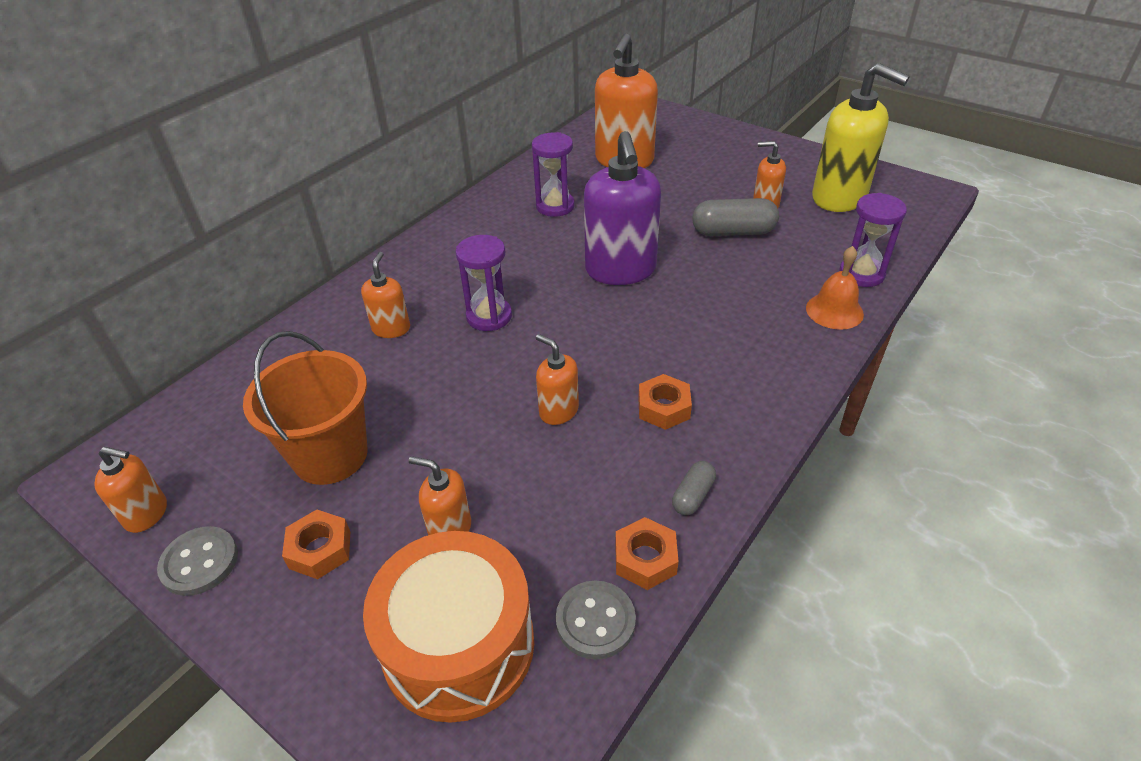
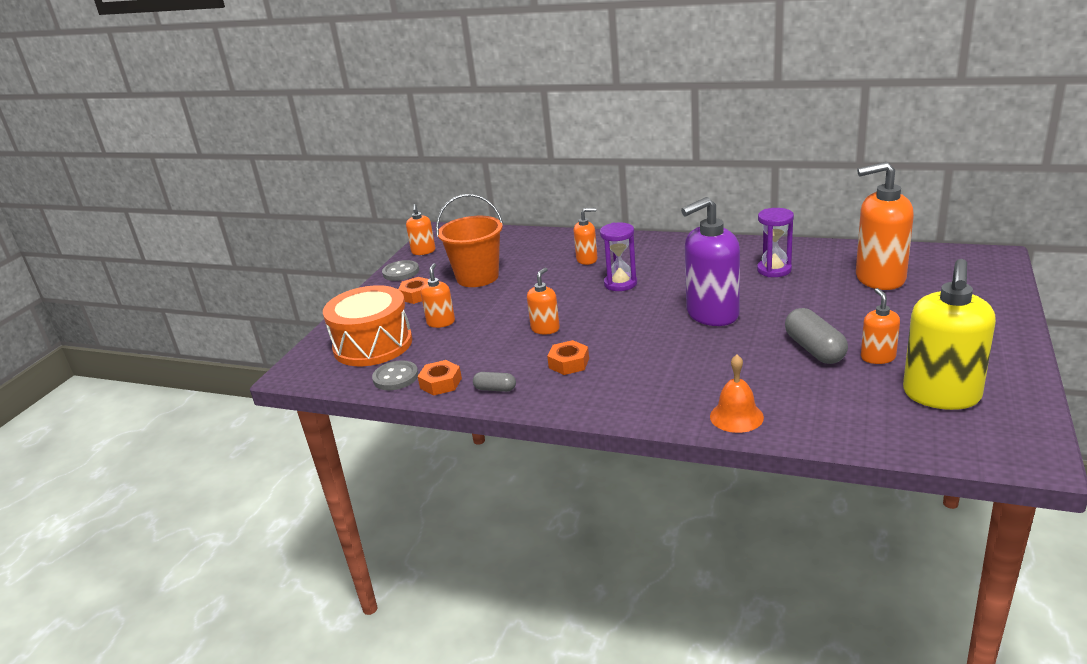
camera: 75 degrees right, 15 degrees down
(861, 274) = (808, 424): purple hourglass -> none

